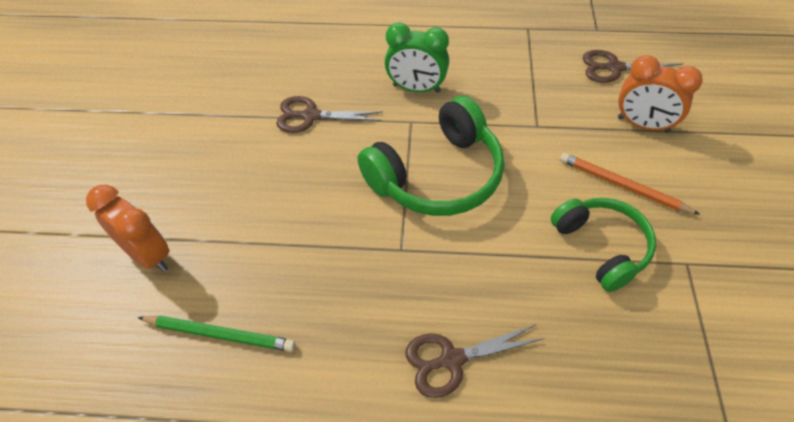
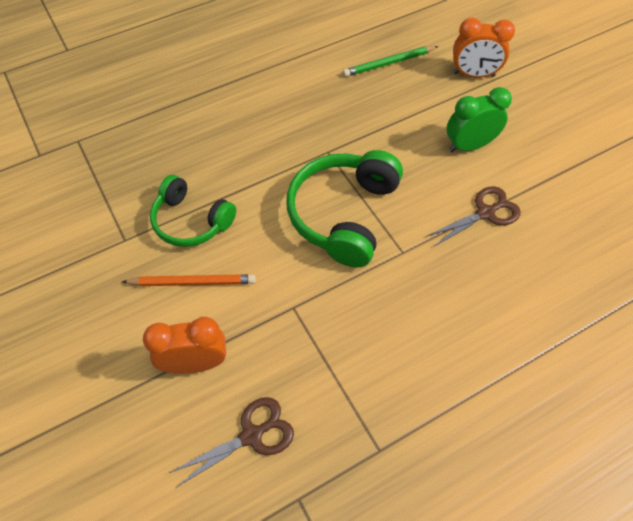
camera: 145 degrees right, 5 degrees up
(416, 89) = (427, 290): green clock -> green clock (469, 146)
(451, 360) = (254, 111): brown scissors -> none

